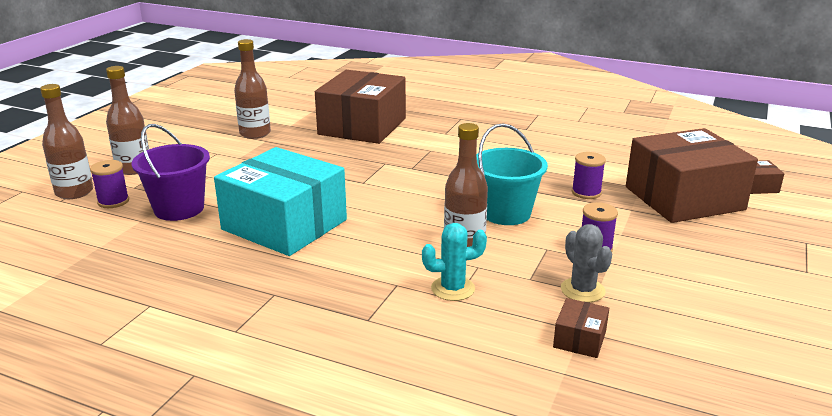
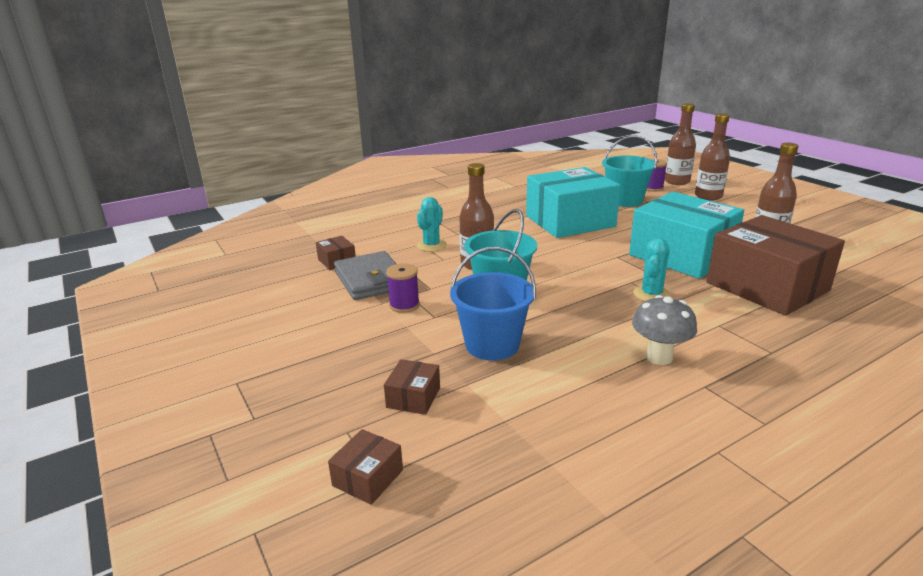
camera: 125 degrees right, 0 degrees up
(179, 209) = (625, 200): purple bucket -> turquoise bucket
(330, 158) = (681, 255): none -> turquoise box
(426, 157) = (651, 294): none -> turquoise cactus
(514, 142) = (659, 357): none -> grey mushroom
(582, 290) = (370, 280): grey cactus -> grey wallet
(586, 192) = (492, 345): purple spool -> blue bucket
(684, 198) = (413, 397): brown box -> brown box, size x0.40

